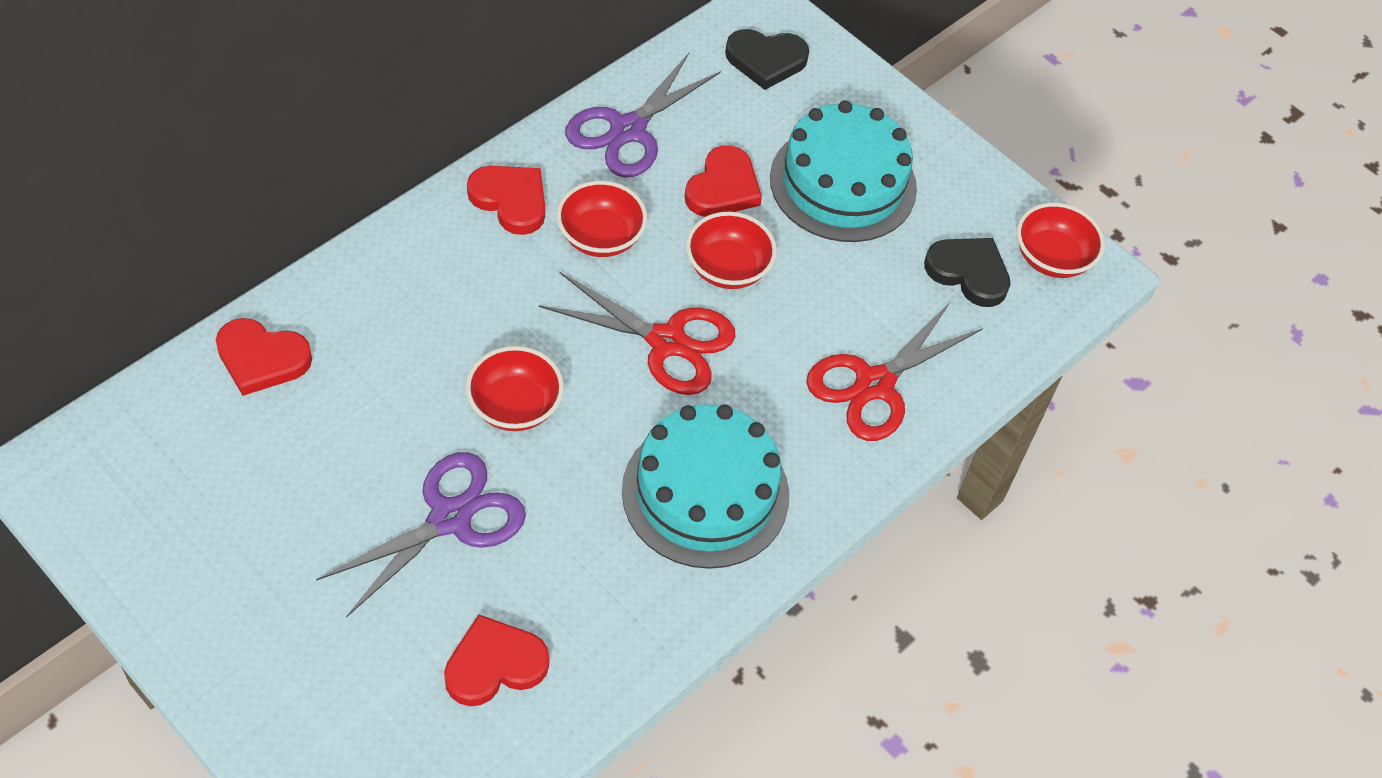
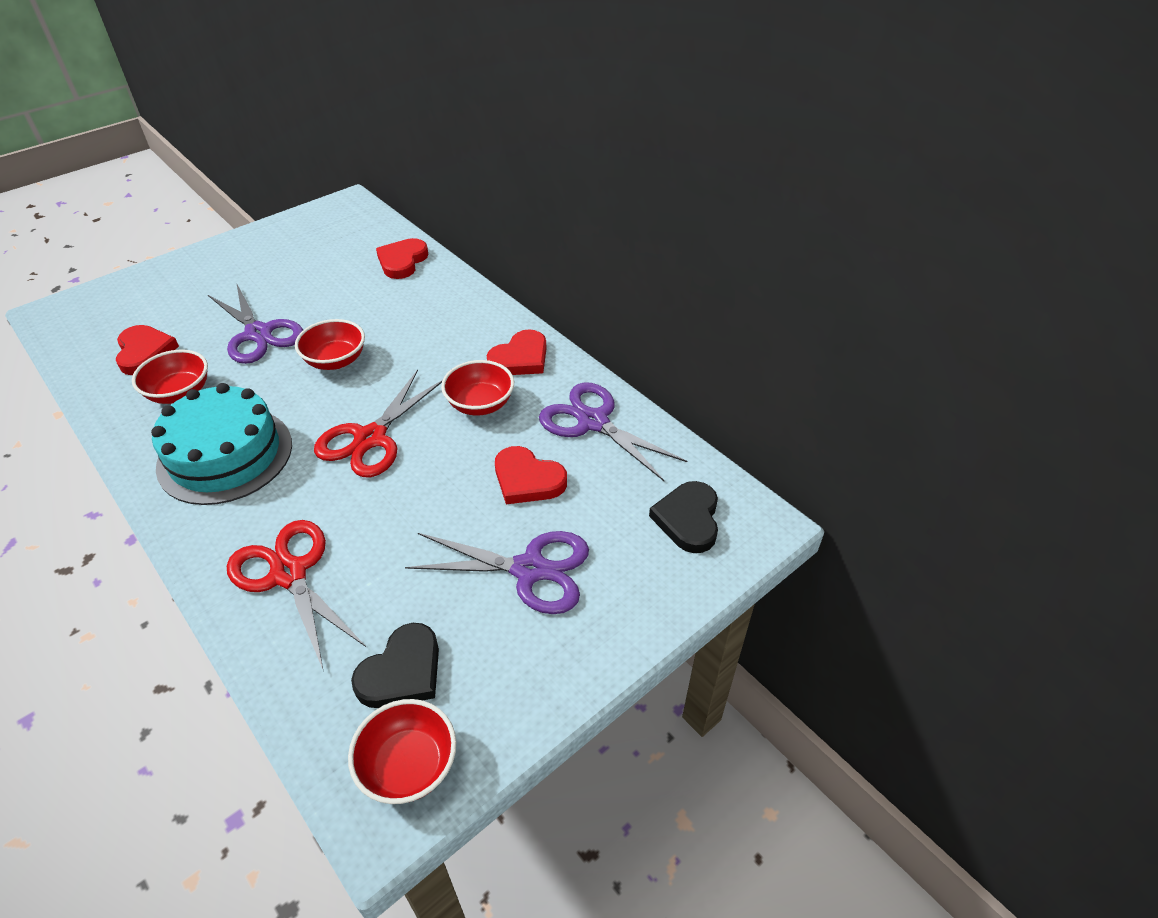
camera: 100 degrees right, 10 degrees down
(728, 268) = (438, 478): red bowl -> red bowl (180, 393)
(843, 183) = (529, 570): turquoise cake -> purple scissors

